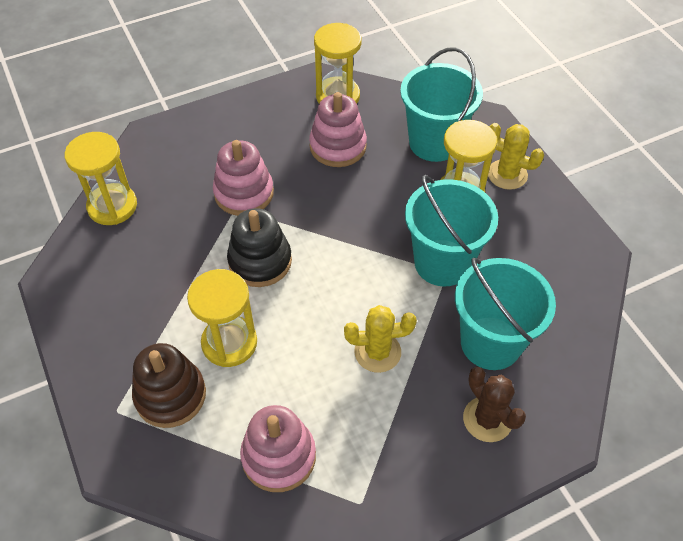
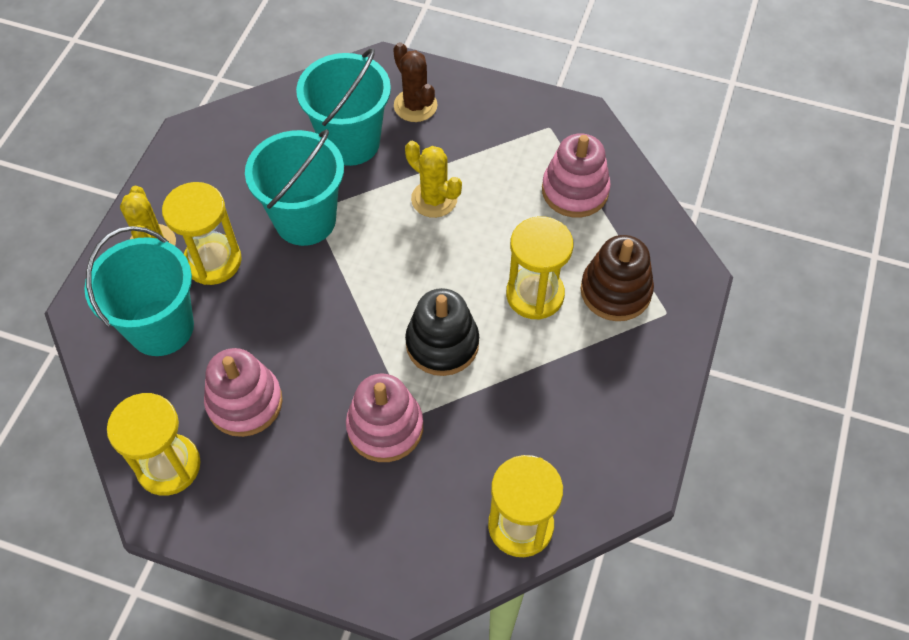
camera: 135 degrees left, 5 degrees up
(487, 419) = (415, 105): brown cactus -> brown cactus turned 45 degrees counterclockwise

